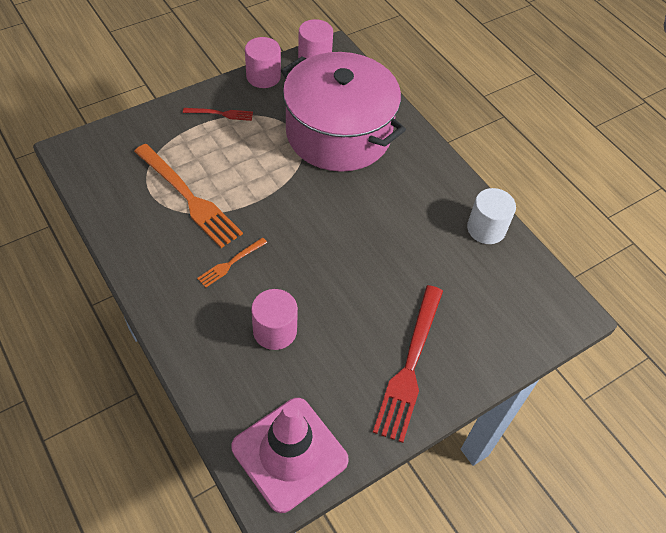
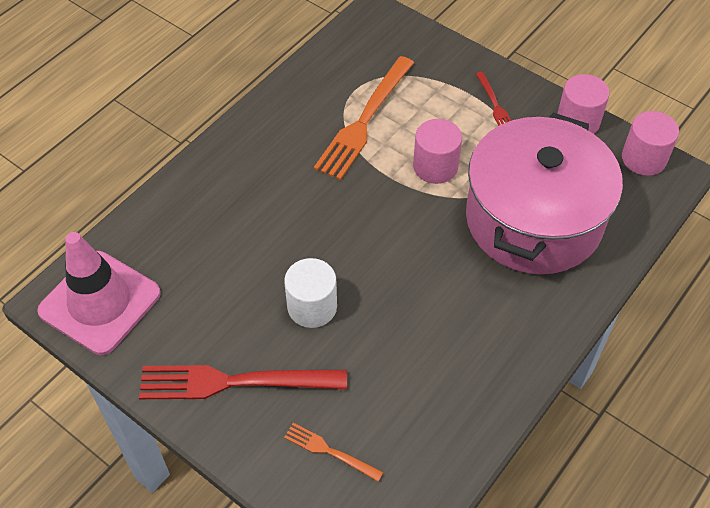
camera: 75 degrees right, 0 degrees up
(230, 263) = (298, 183): orange fork -> orange fork (329, 451)
(275, 331) = (232, 246): pink cylinder -> pink cylinder (435, 166)
(486, 229) = (468, 418): white cylinder -> white cylinder (312, 307)

